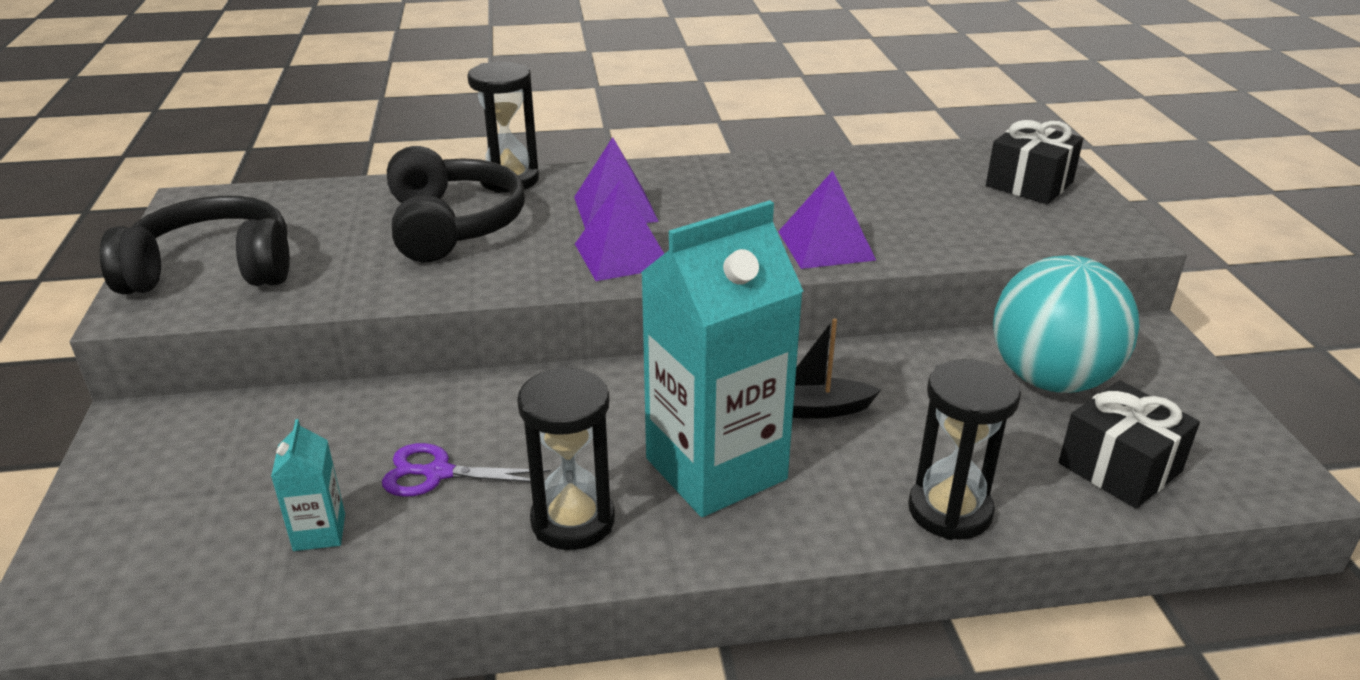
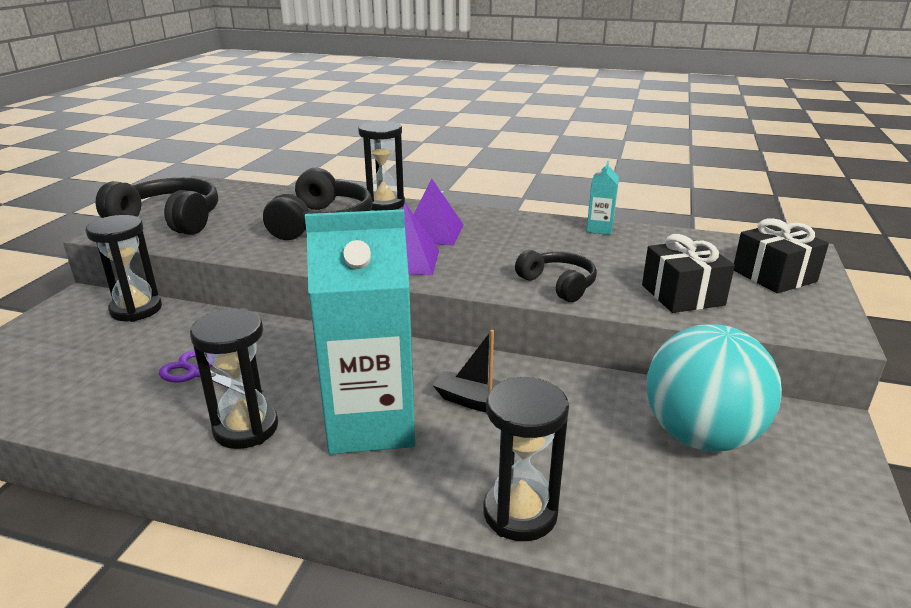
camera: 25 degrees right, 5 degrees down
(247, 415) = (136, 309): none -> black hourglass
(319, 532) = (101, 387): turquoise carton -> turquoise carton (599, 229)
(826, 245) = (558, 284): purple pyramid -> black headphones
(1119, 467) = (707, 528): black gift -> black gift (682, 295)

